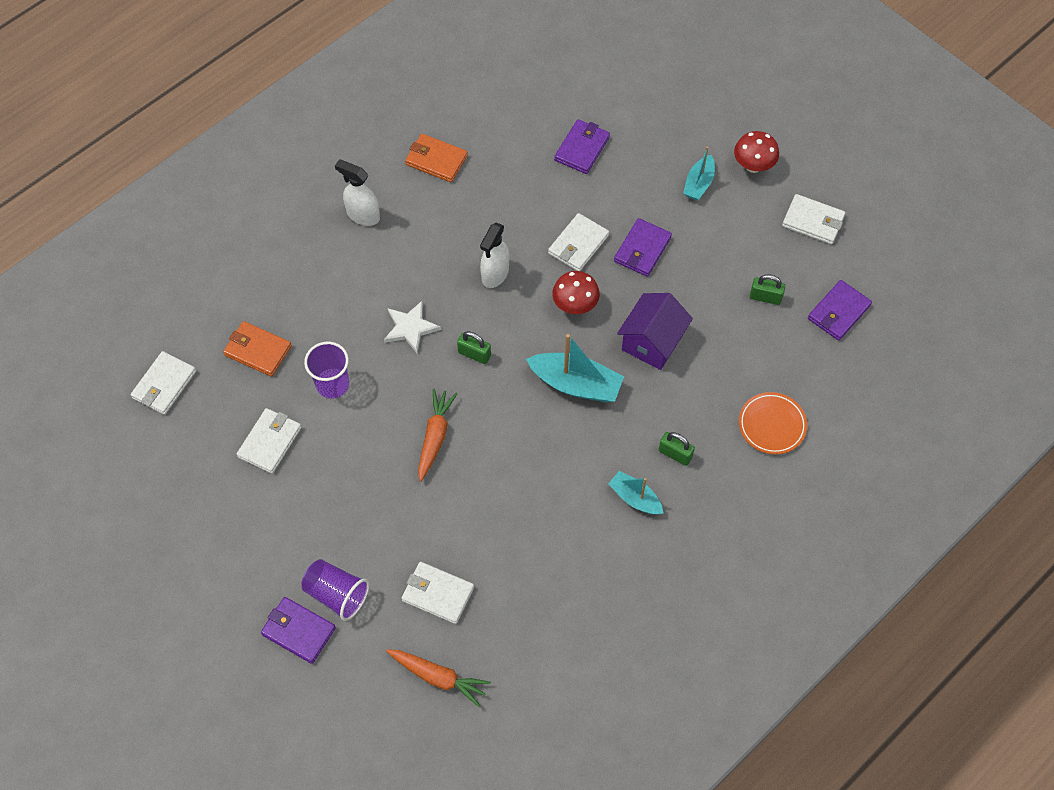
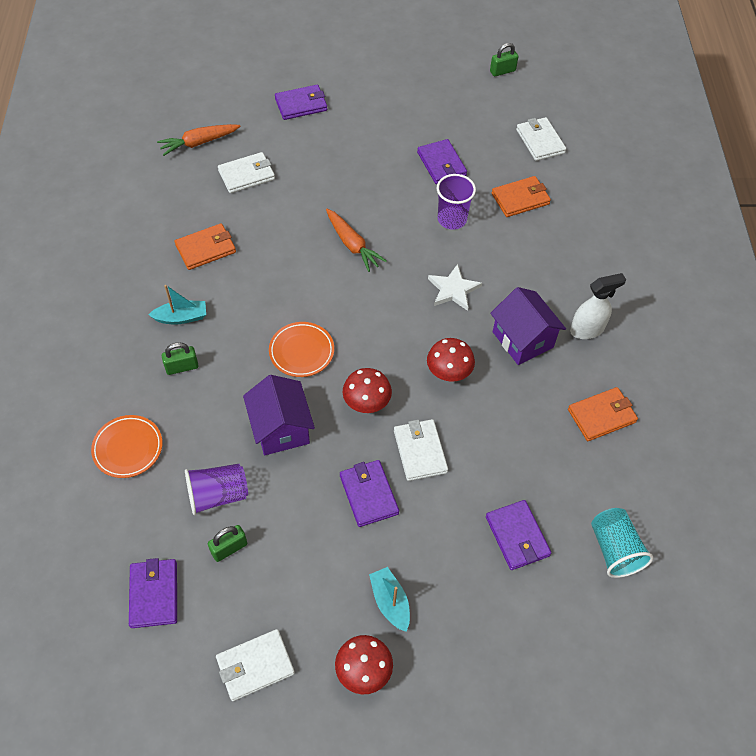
camera: 130 degrees right, 5 degrees down
(270, 442) = (441, 164): white wallet -> purple wallet
(337, 594) = (303, 133): purple cup -> purple cup (218, 495)
(414, 249) = (522, 339): none -> purple house
(474, 354) = (392, 310): green padlock -> green padlock (502, 71)
(495, 274) = (448, 373): white spray bottle -> red mushroom
(536, 94) = (614, 549): none -> turquoise cup
(552, 546) = (206, 249): none -> orange wallet
(576, 384) = (301, 351): turquoise boat -> orange plate

